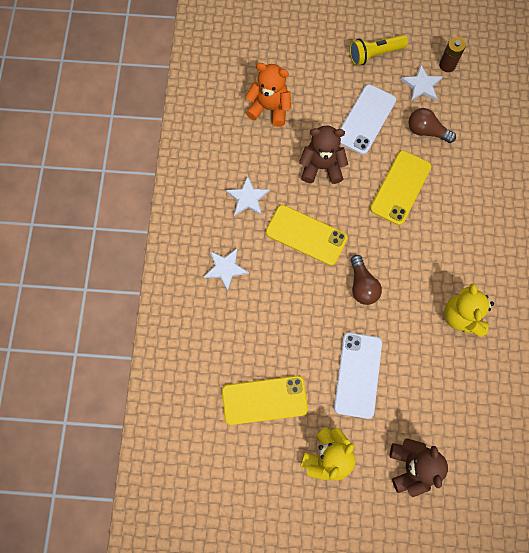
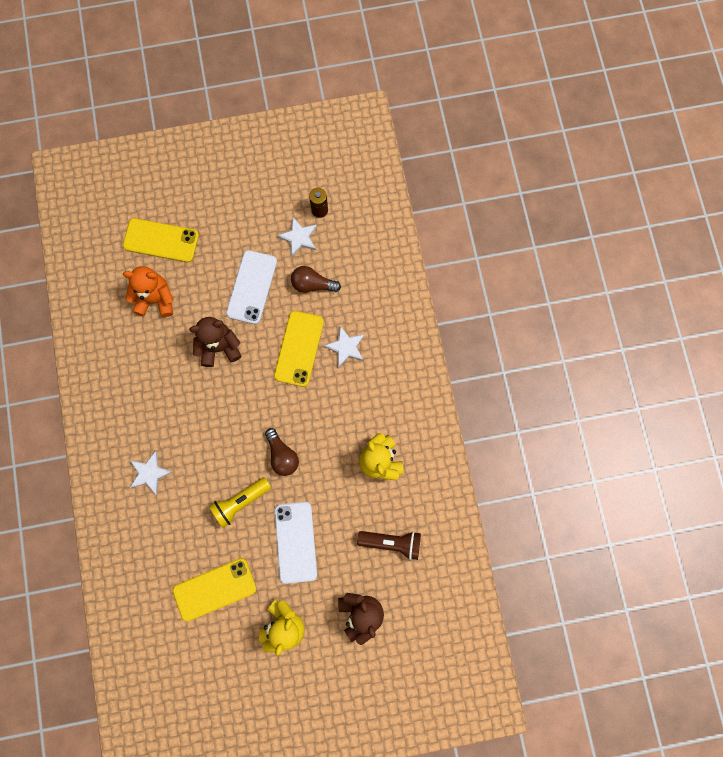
camera: 15 degrees left, 5 degrees up
(247, 198) = (155, 397): white star -> white star (345, 347)
(306, 235) = (219, 420): yellow phone -> yellow phone (161, 240)
(374, 54) = (246, 216): yellow flashlight -> yellow flashlight (240, 502)
(458, 402) = (392, 542): none -> brown flashlight

